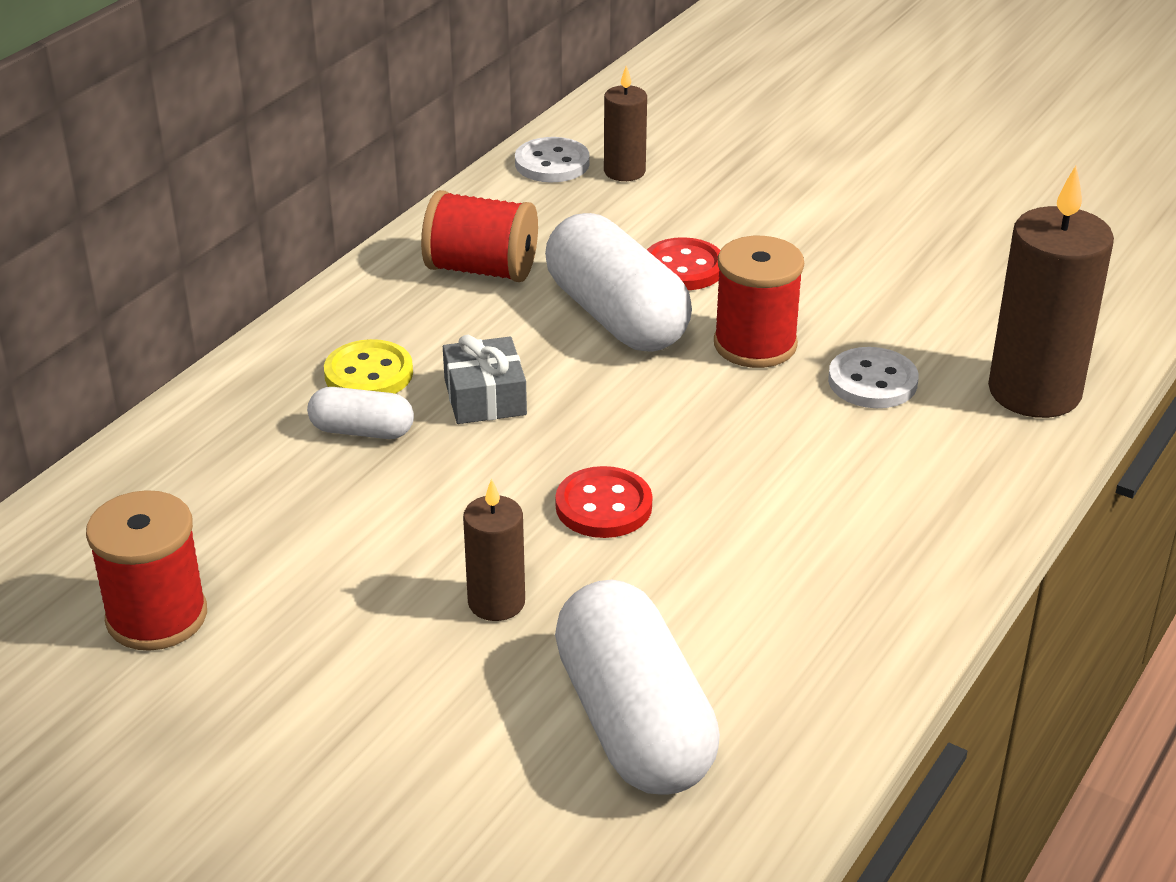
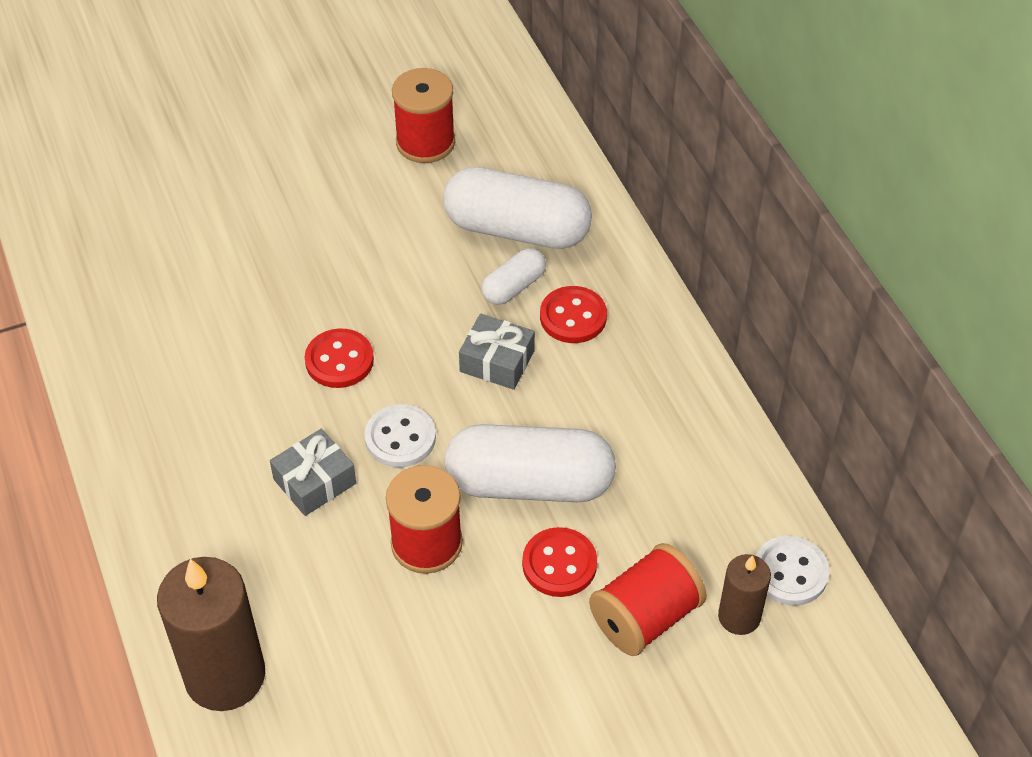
camera: 125 degrees right, 15 degrees up
(369, 374) = (573, 317): yellow button -> red button
(481, 269) = (655, 438): red spool -> red spool (645, 617)
(496, 602) = (307, 272): brown candle -> none
(633, 722) = (172, 280): white capsule -> white capsule (517, 229)
(775, 444) = (314, 481): none -> grey gift
(872, 381) = (325, 583): white button -> white button (400, 438)

